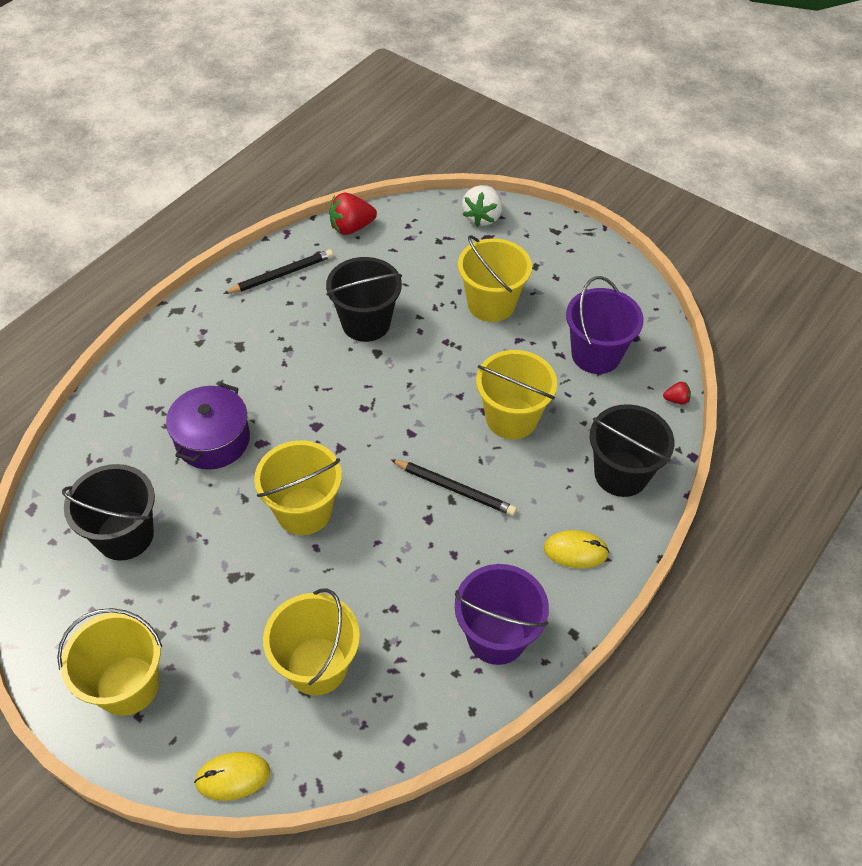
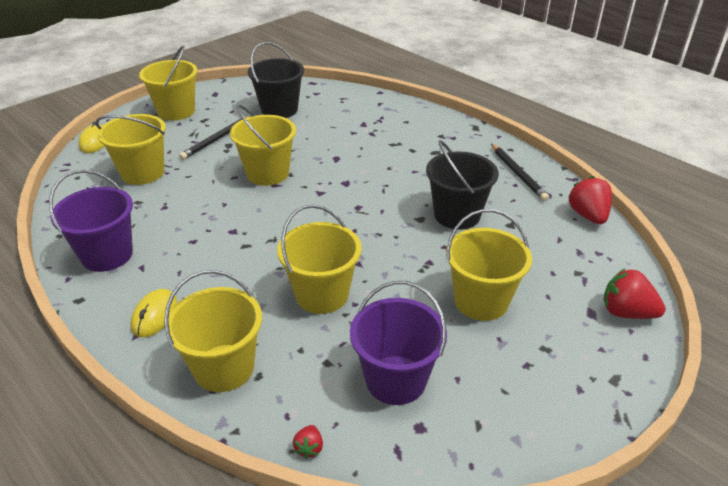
camera: 100 degrees right, 15 degrees down
(213, 440) = (345, 139): purple pot -> none
(454, 489) = (255, 248): black pencil -> black pencil (216, 139)
(482, 217) = (626, 312): white strawberry -> red strawberry
(621, 474) = (224, 368): black bucket -> yellow bucket

